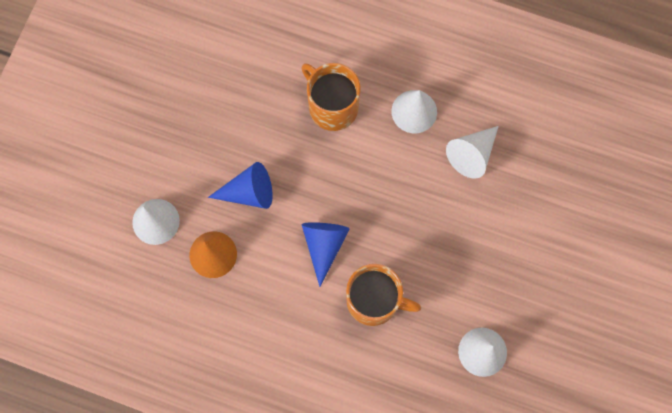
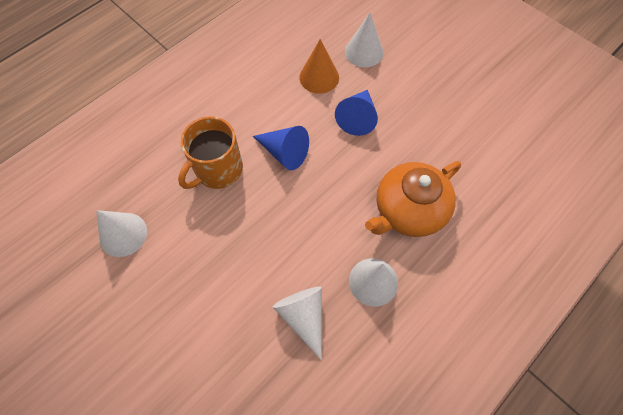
camera: 115 degrees right, 10 degrees down
(332, 107) = (408, 210): orange mug -> orange teapot

